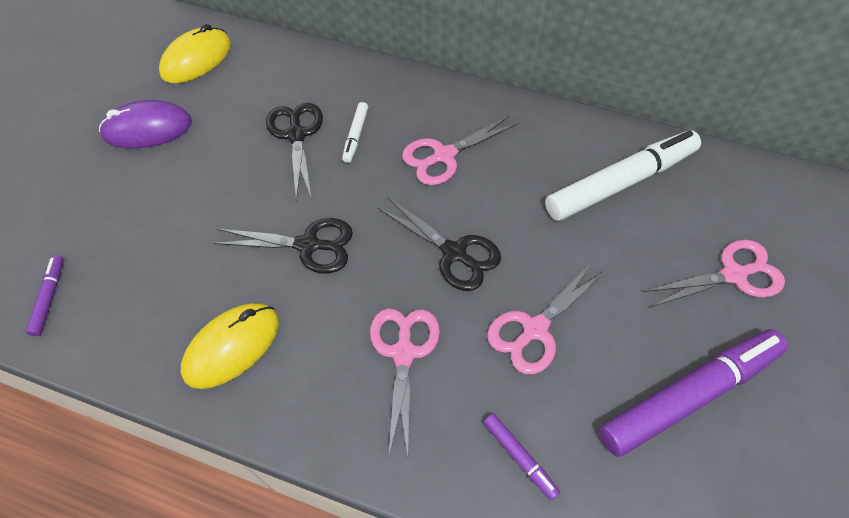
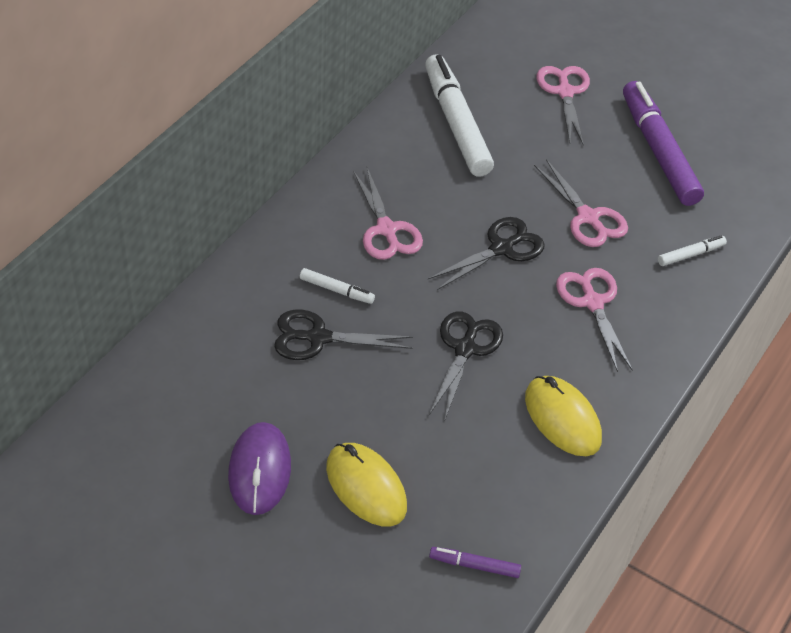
camera: 80 degrees left, 10 degrees down
(196, 59) = (157, 415): yellow mouse -> yellow mouse (366, 487)
(404, 353) = (592, 302): pink scissors -> pink scissors turned 60 degrees clockwise
(519, 457) = (691, 254): purple marker -> white marker

